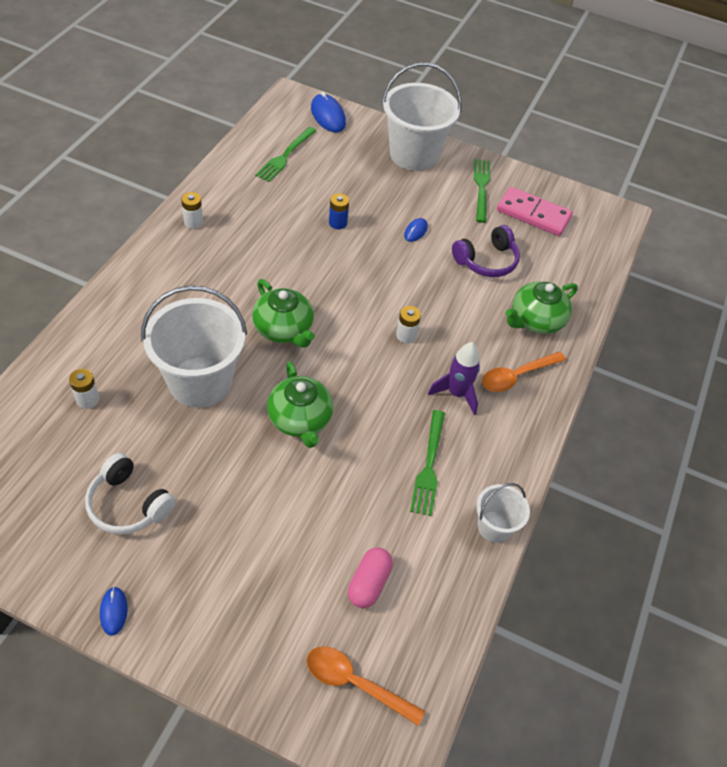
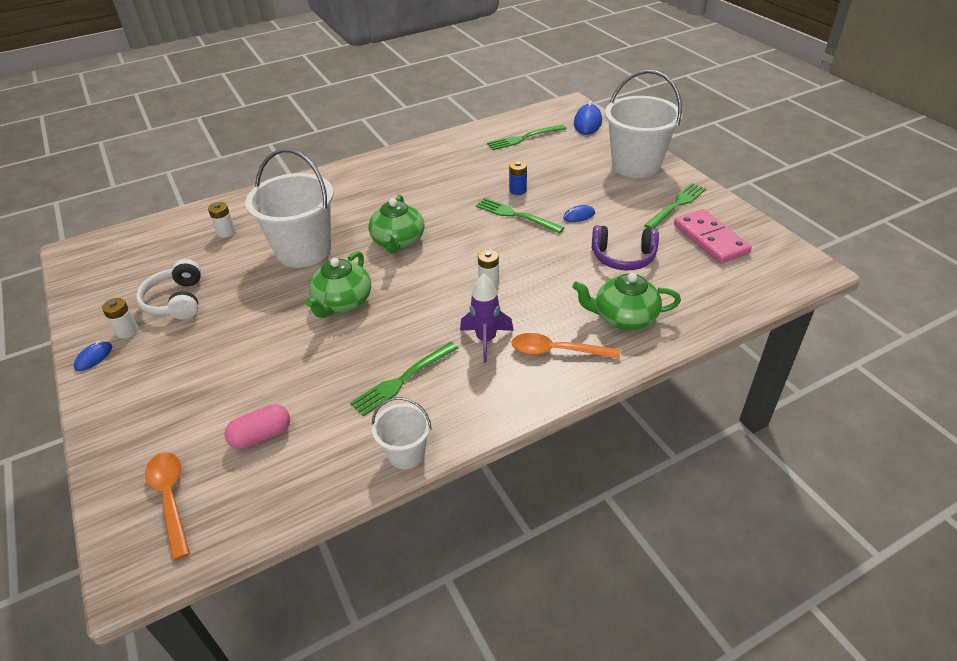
camera: 45 degrees right, 10 degrees down
(193, 222) = (410, 158): white battery -> white battery (127, 331)
(361, 253) = (515, 215): none -> green fork

